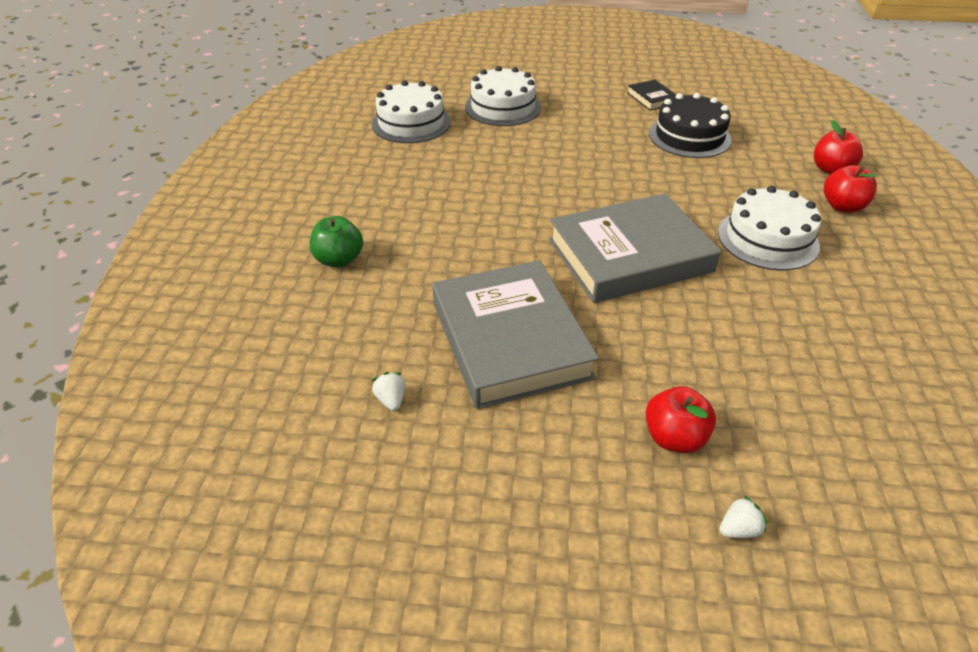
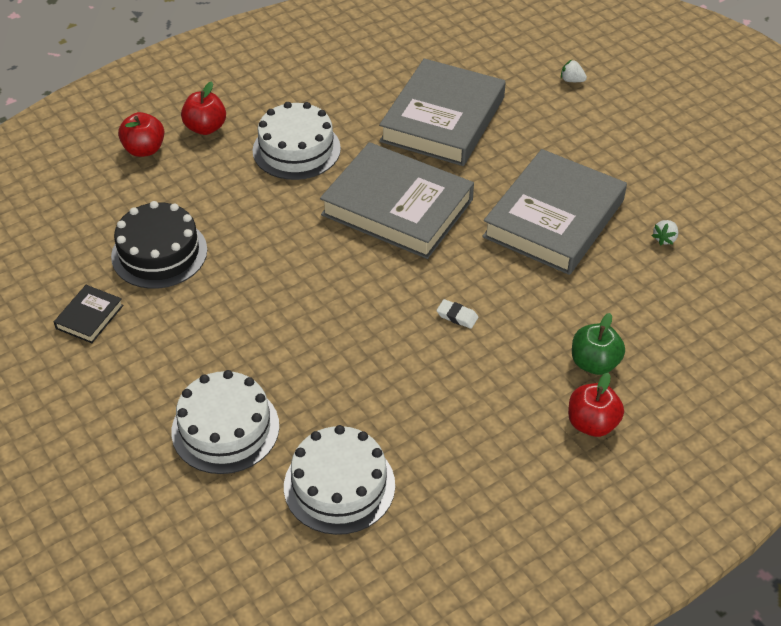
camera: 130 degrees left, 5 degrees up
(472, 223) = (457, 316): none -> white eraser
(674, 438) = (543, 120): red apple -> red apple (592, 423)
(742, 354) = (443, 119): none -> grey book

